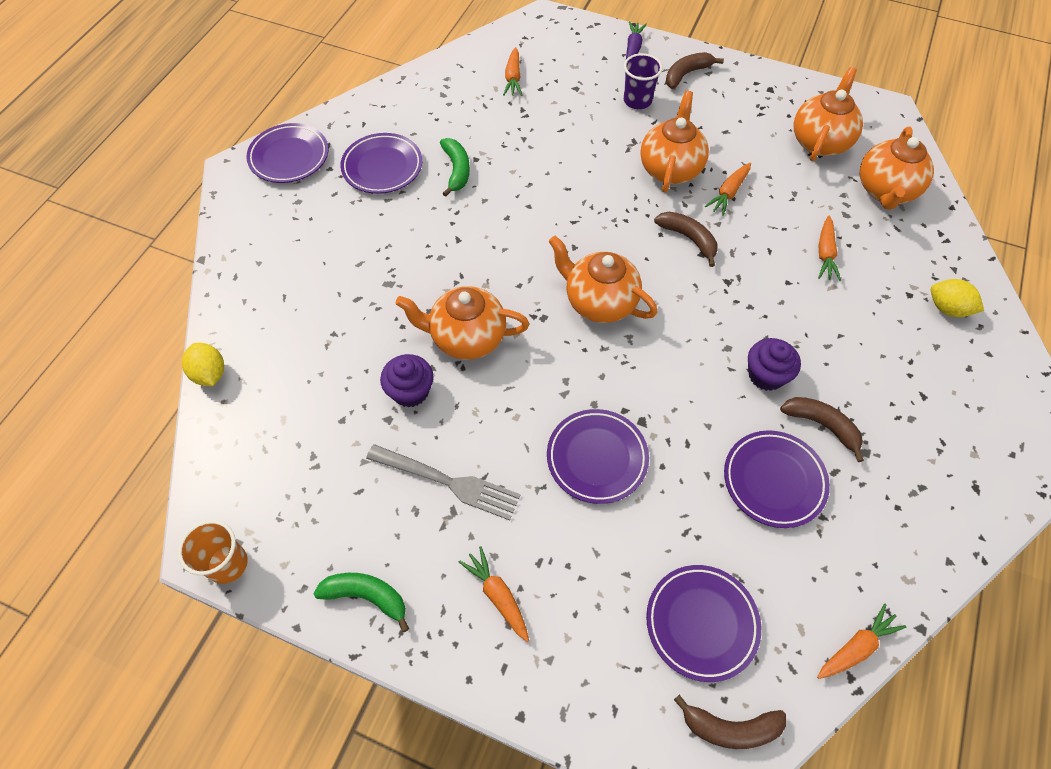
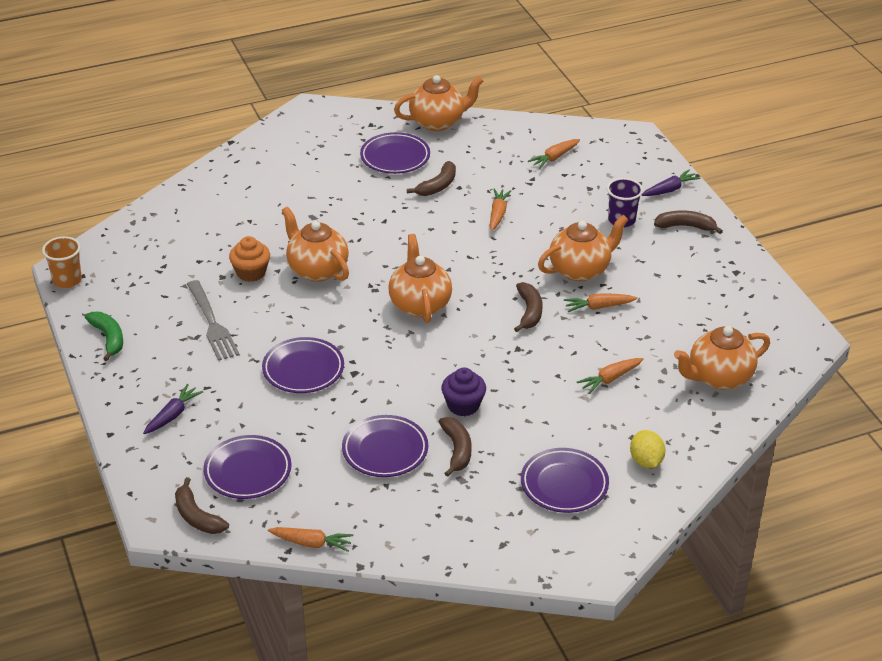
camera: 45 degrees right, 20 degrees down
(210, 374) = (164, 197): yellow lemon -> none
(289, 157) = (348, 119): purple plate -> purple plate (564, 484)
(410, 391) = (251, 272): purple cupcake -> orange cupcake
(456, 170) = (437, 186): green banana -> brown banana
(498, 595) = (167, 384): orange carrot -> orange carrot (498, 214)
(551, 628) = (173, 415): none -> purple carrot
(820, 141) = (719, 322): orange teapot -> orange teapot (438, 122)

